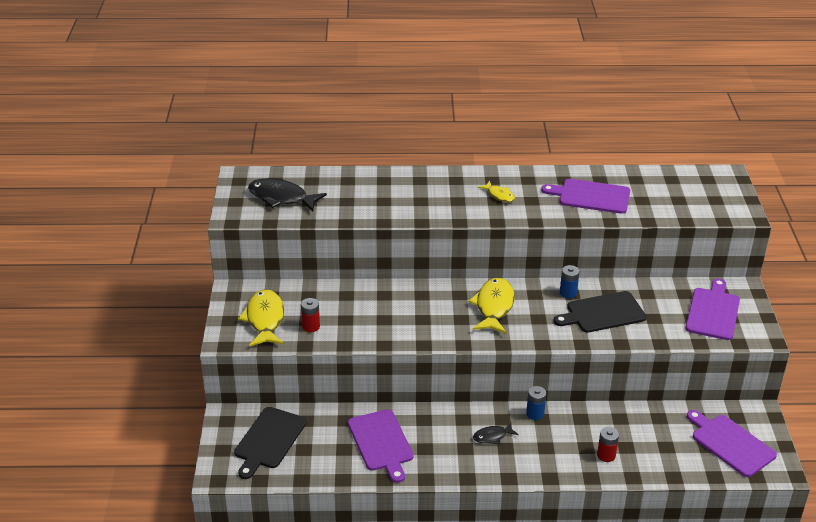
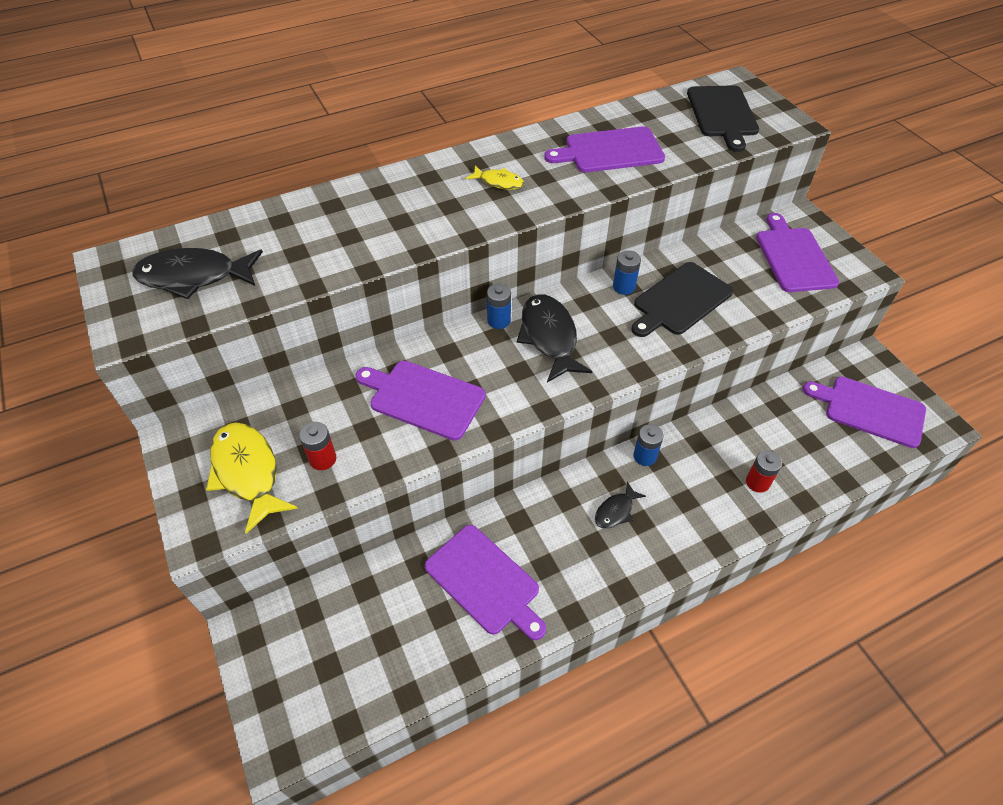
camera: 25 degrees left, 15 degrees up
(269, 440) = (329, 646): black cutting board -> black cutting board (722, 114)
(389, 315) = (423, 398): none -> purple cutting board
(466, 287) = (499, 320): none -> blue battery
(494, 306) = (549, 337): yellow fish -> black fish

